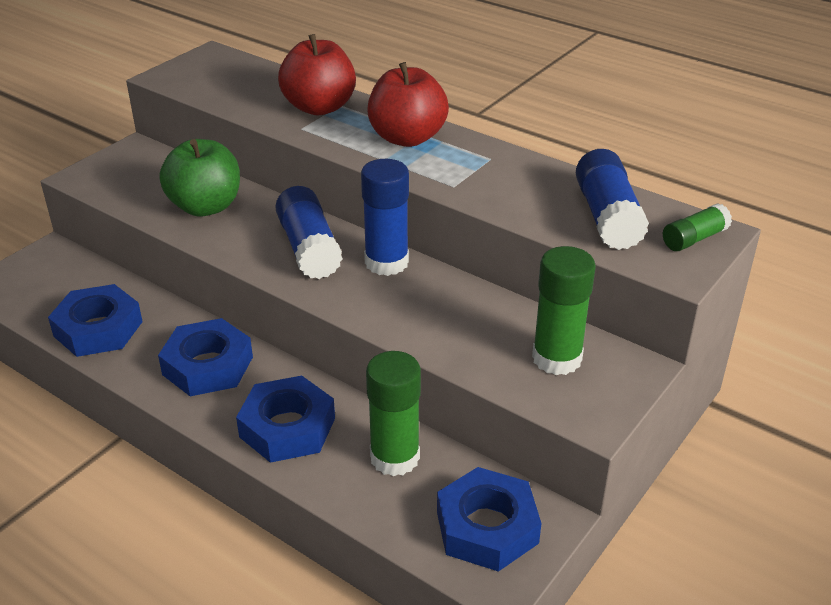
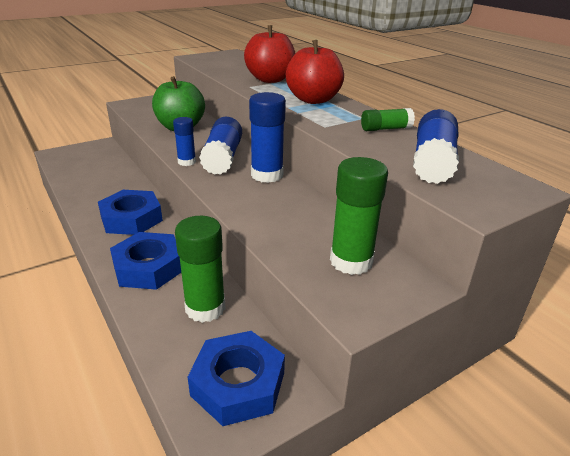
camera: 20 degrees right, 5 degrees down
(98, 329) = (89, 185): blue nut -> none
(265, 267) = (187, 162): none -> blue glue stick
(694, 239) = (503, 189): green glue stick -> green glue stick (385, 129)

